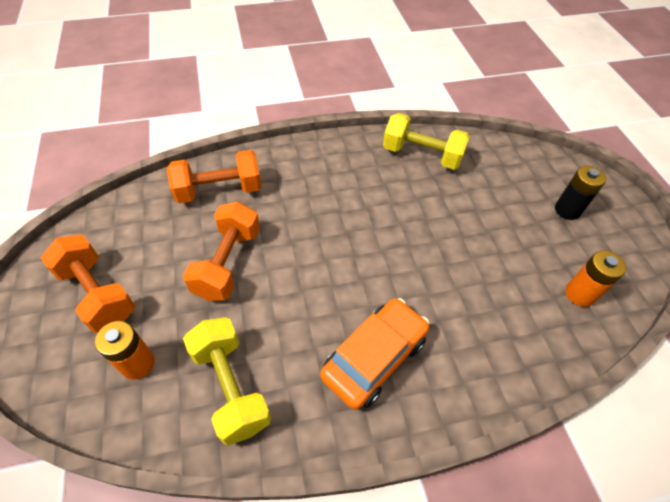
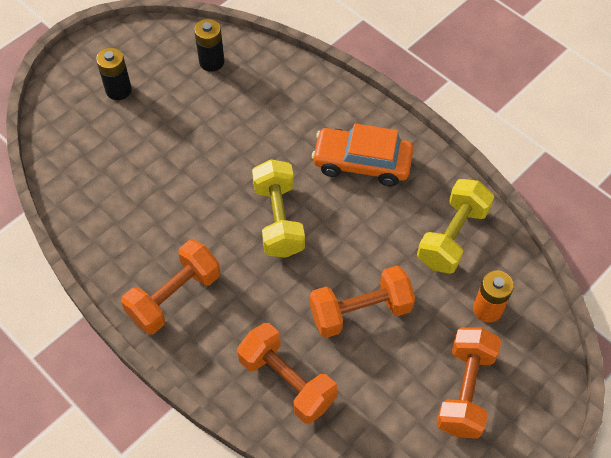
camera: 120 degrees left, 5 degrees up
(337, 163) = (174, 296): none -> orange dumbbell
(422, 155) = (112, 226): yellow dumbbell -> yellow dumbbell (278, 219)
(579, 294) = (211, 62): orange battery -> black battery

